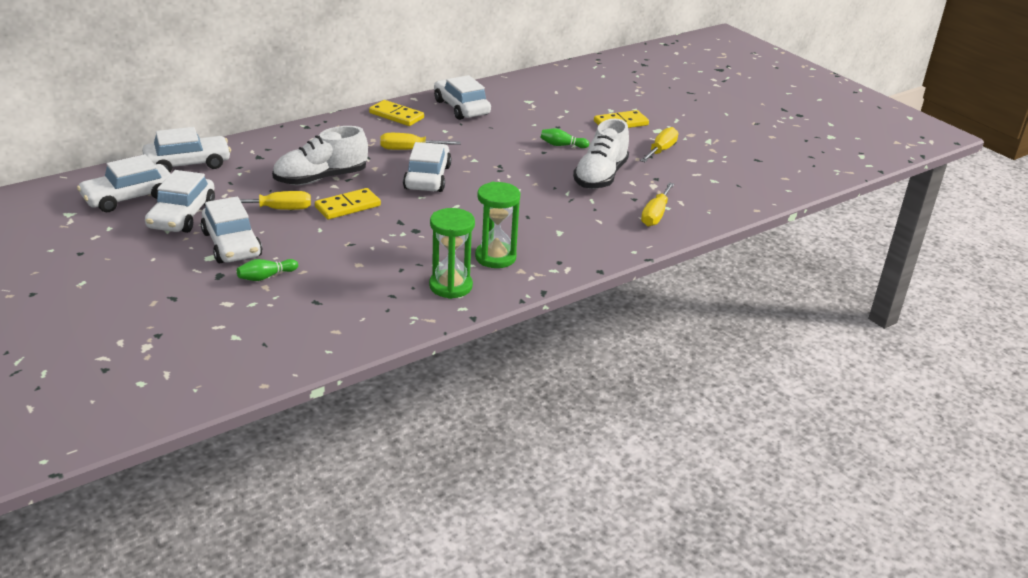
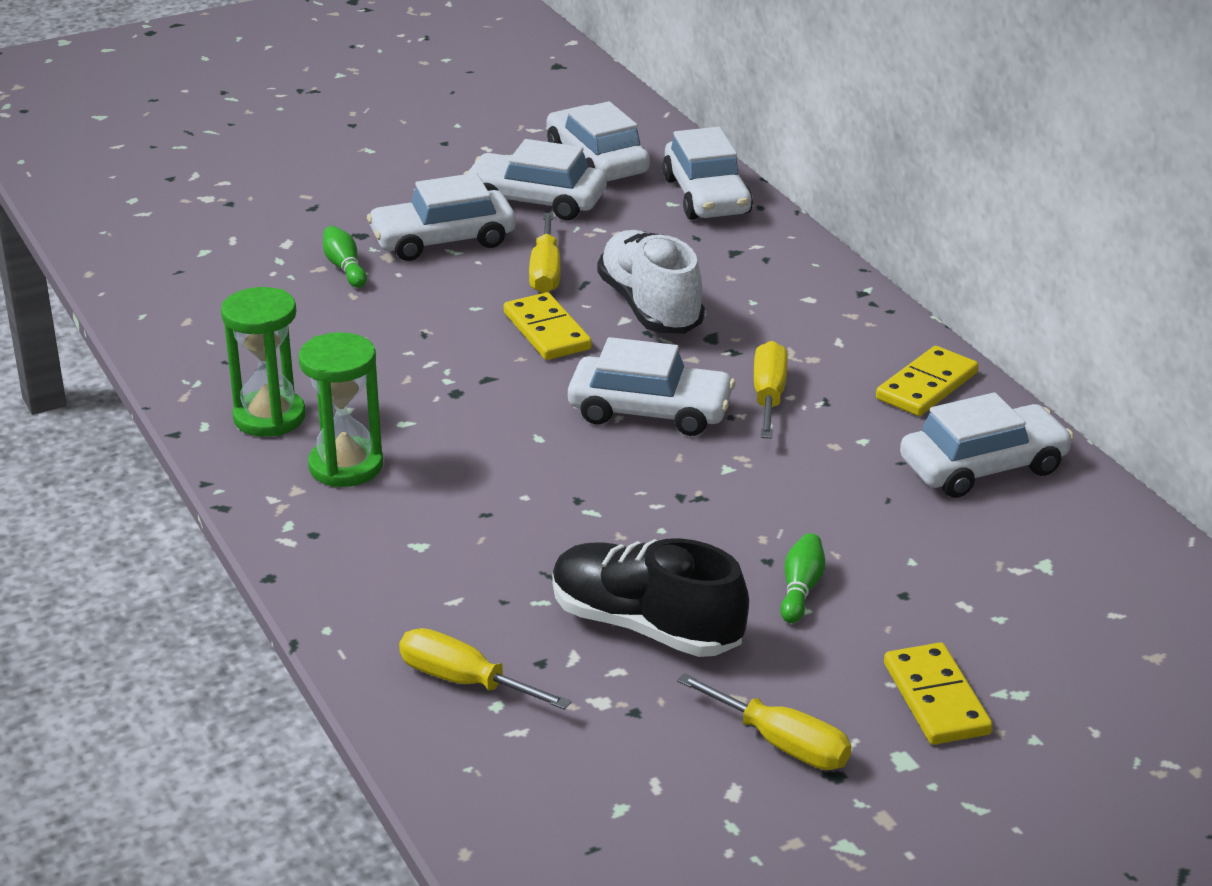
camera: 100 degrees right, 0 degrees up
(600, 176) = (646, 627): white shoe -> black shoe

